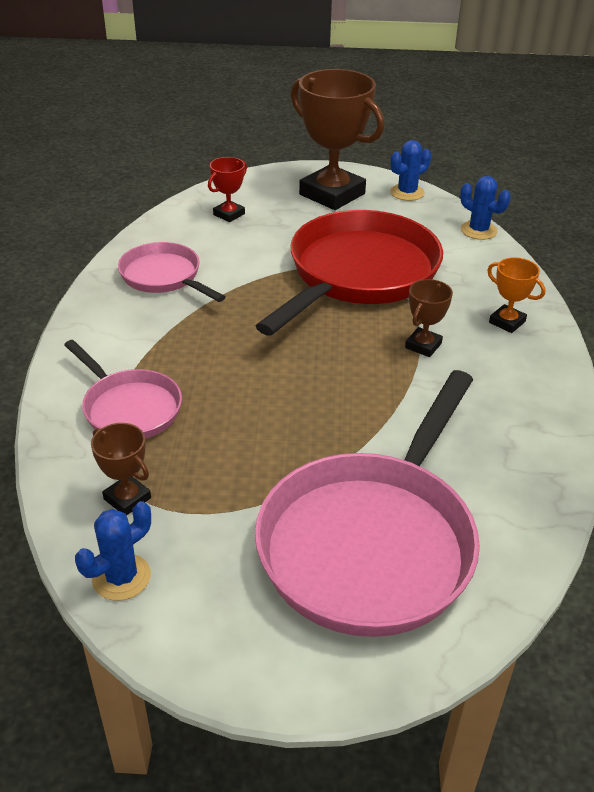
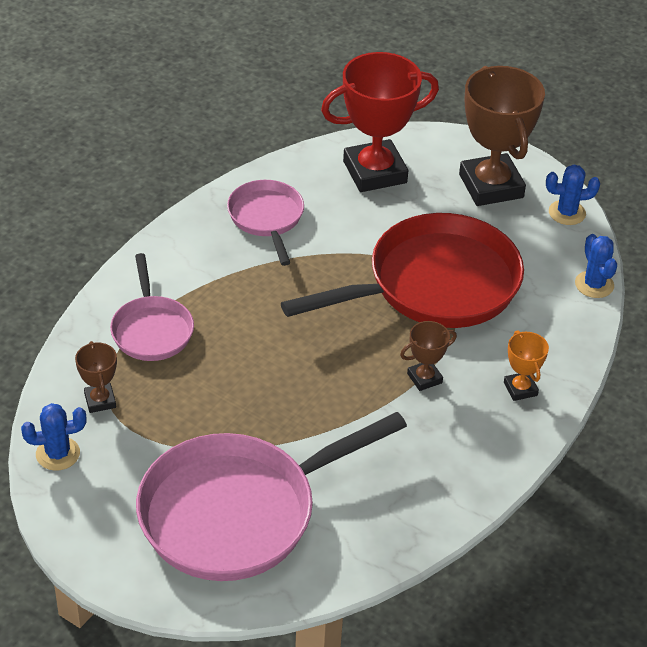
camera: 30 degrees right, 5 degrees up
(229, 214) = (375, 172): red trophy -> red trophy, size x2.17

